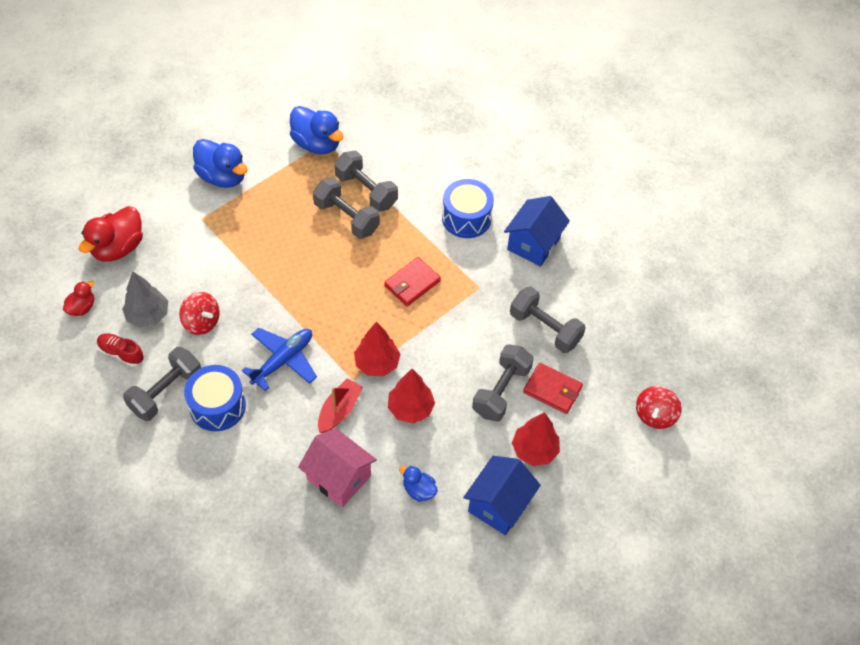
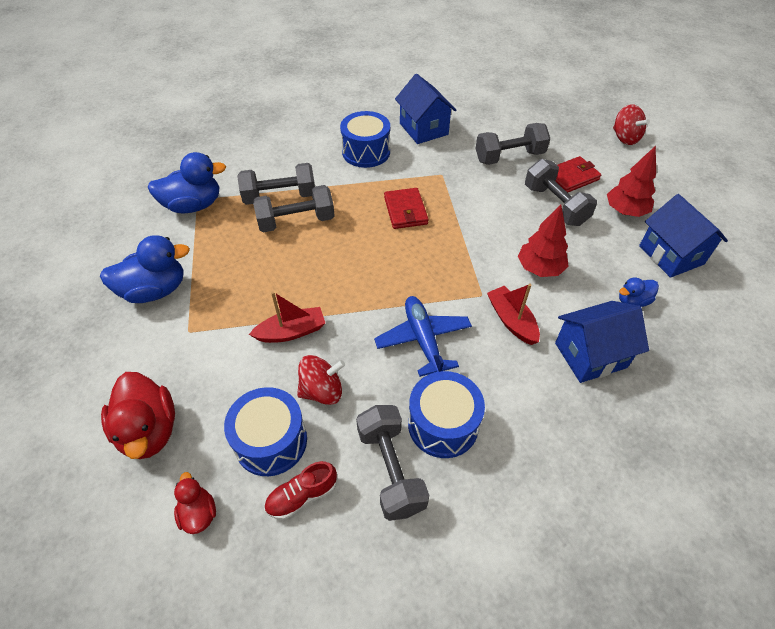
camera: 55 degrees left, 5 degrees down
(148, 315) = (271, 441): grey tree -> blue drum
(238, 277) = (291, 332): none -> red boat
(339, 477) = (590, 355): pink house -> blue house
(377, 363) = (475, 270): red tree -> none

